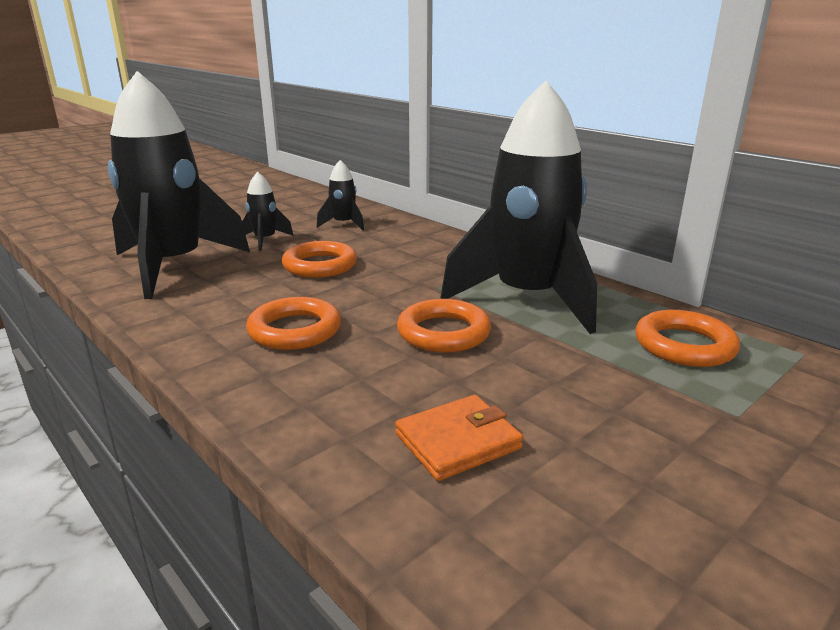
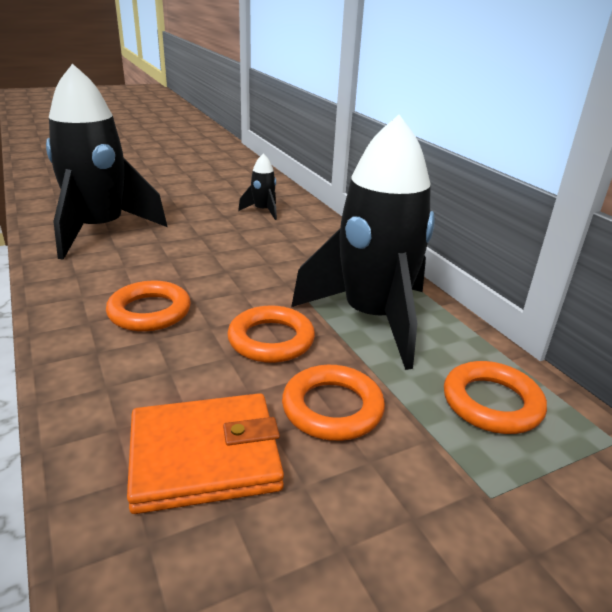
camera: 15 degrees right, 5 degrees up
(265, 240) = (187, 217): black rocket -> none
(320, 265) = (214, 250): orange ring -> orange ring (332, 408)
(457, 441) = (205, 456): orange wallet -> orange wallet, size x1.52

